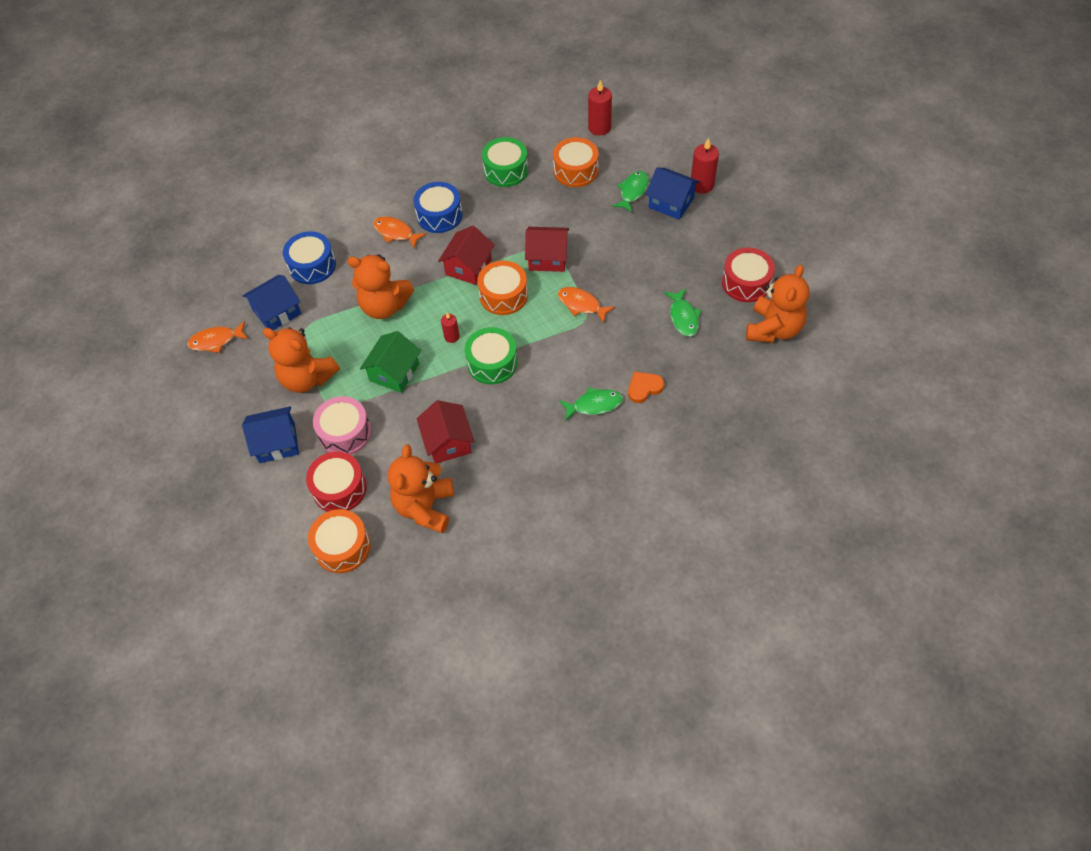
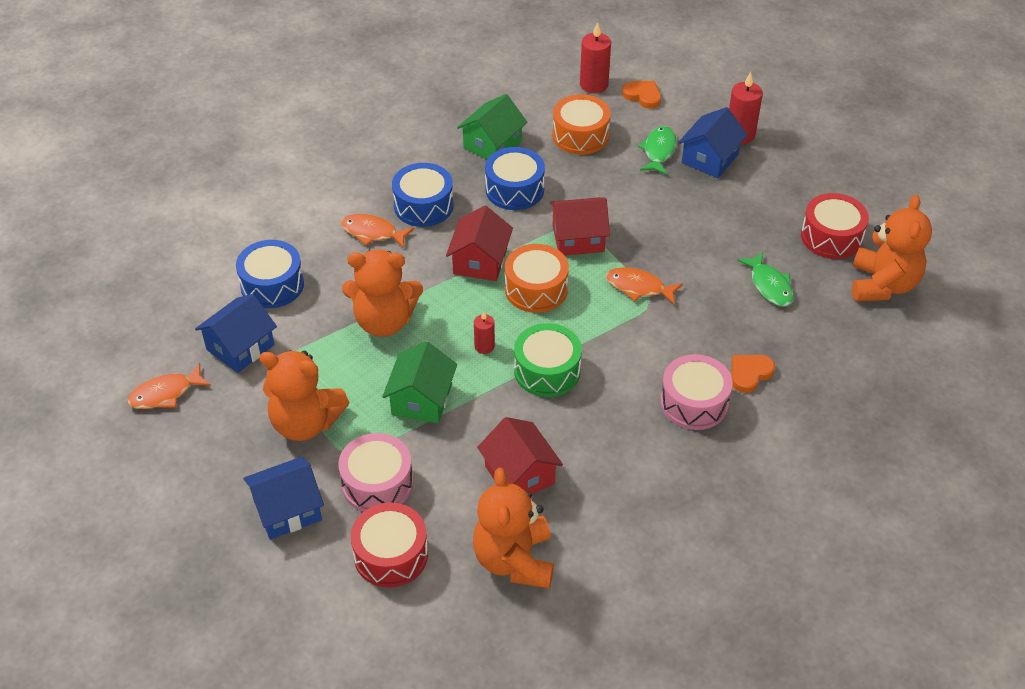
camera: 15 degrees left, 10 degrees down
(342, 547) = (417, 629): orange drum -> none
(506, 170) = (492, 144): green drum -> green house
(511, 210) = (514, 189): none -> blue drum
(594, 405) = (694, 402): green fish -> pink drum
(635, 142) = (643, 96): none -> orange heart
(671, 203) = (710, 158): blue house -> blue house turned 75 degrees counterclockwise

